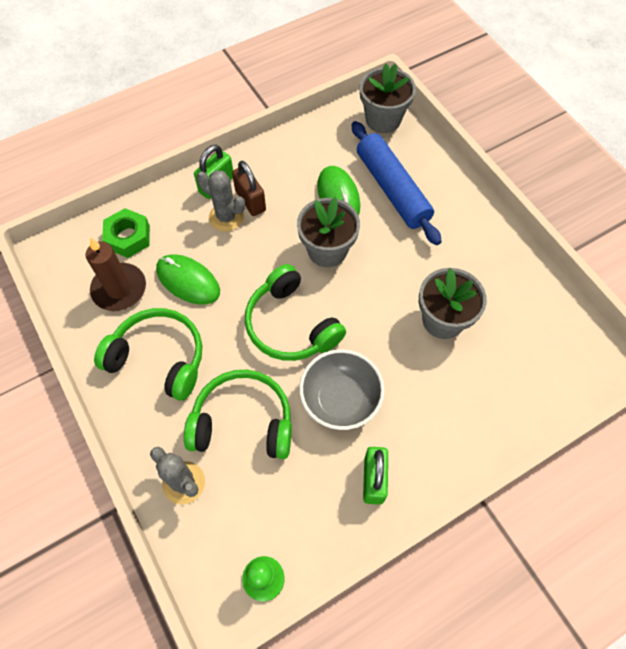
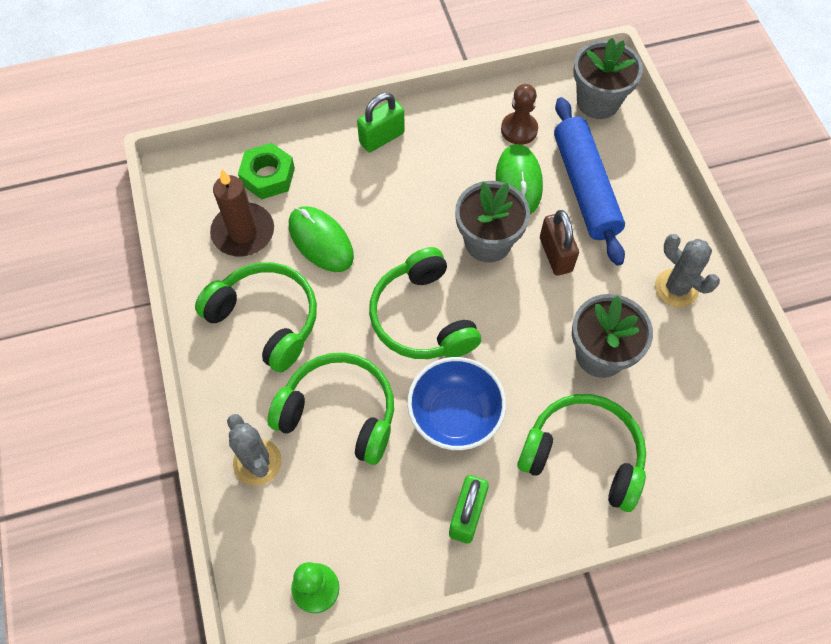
camera: 15 degrees right, 0 degrees up
(226, 217) = (383, 178): grey cactus -> grey cactus (676, 288)
(250, 201) = (415, 165): brown padlock -> brown padlock (555, 255)
(327, 154) = (519, 129): none -> brown pawn
(340, 399) = (455, 415): grey bowl -> blue bowl
(453, 405) = (583, 455): none -> green headphones

